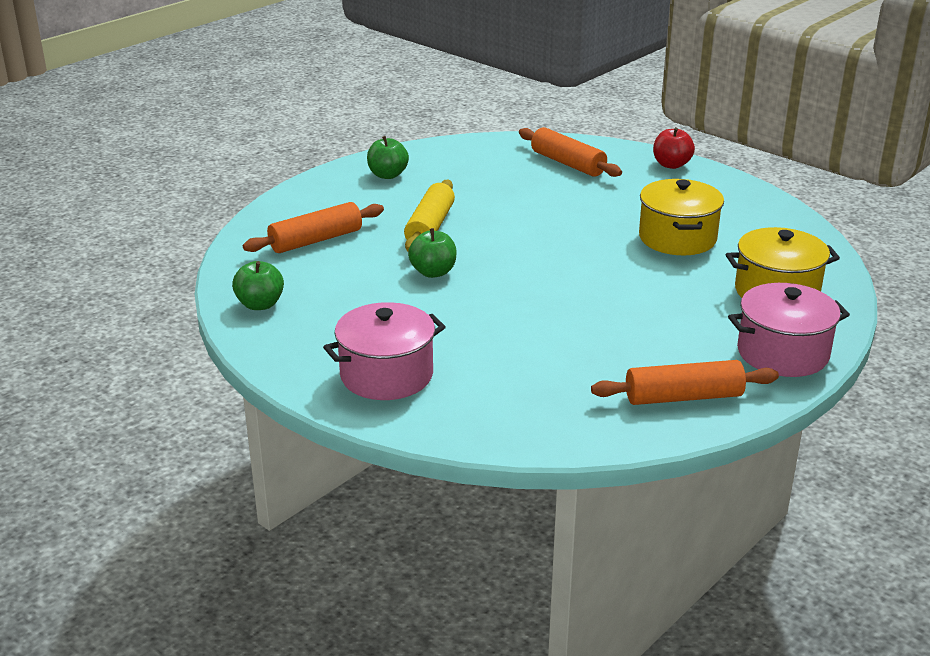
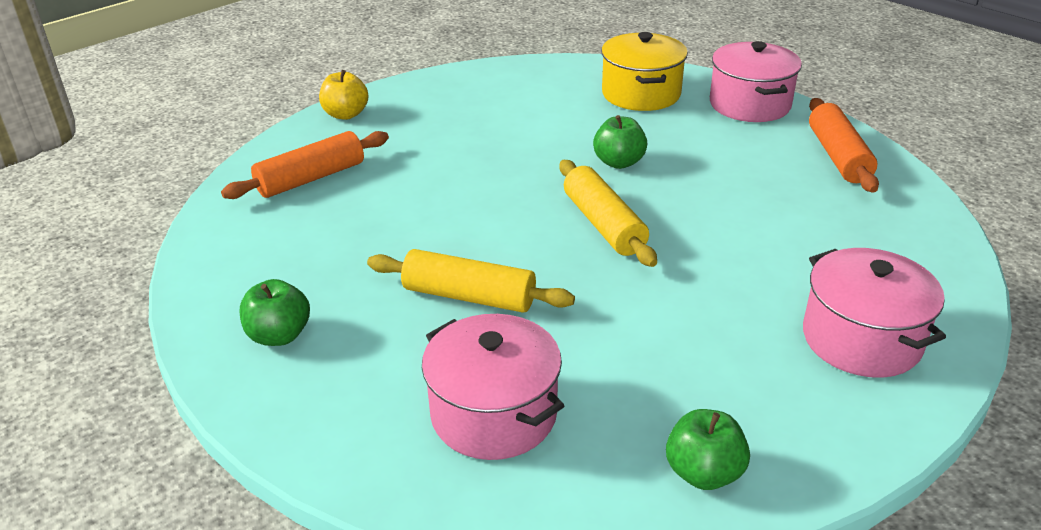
camera: 85 degrees left, 5 degrees up
(316, 240) = (494, 414): orange rolling pin -> pink pot
(433, 272) = (601, 296): green apple -> green apple (619, 162)
(528, 273) = (603, 224): none -> yellow rolling pin
(671, 165) = (346, 114): red apple -> yellow apple
(677, 238) = (528, 129): yellow pot -> none

